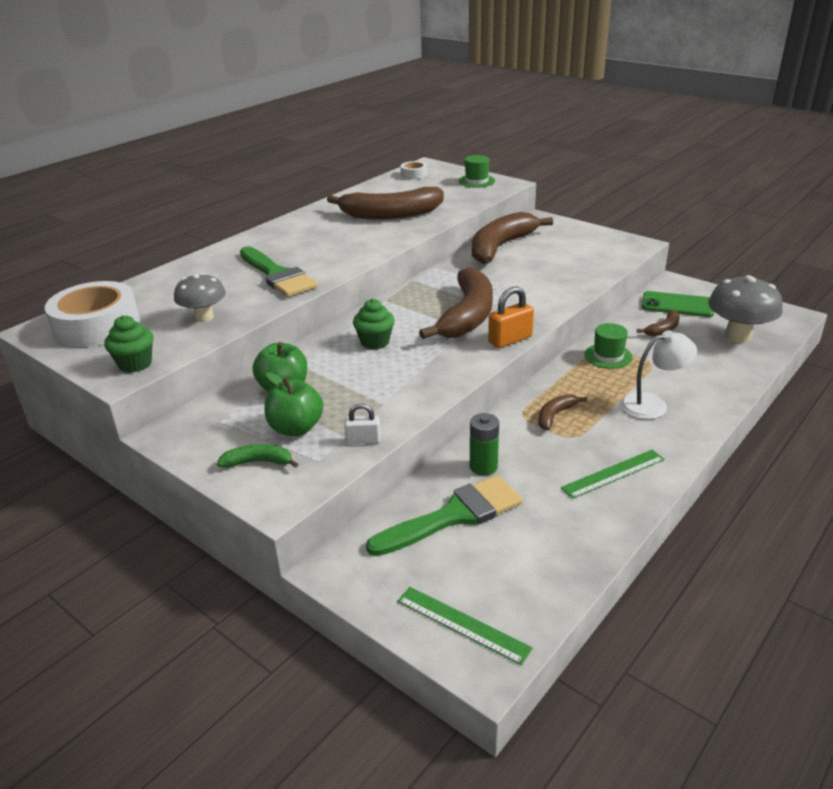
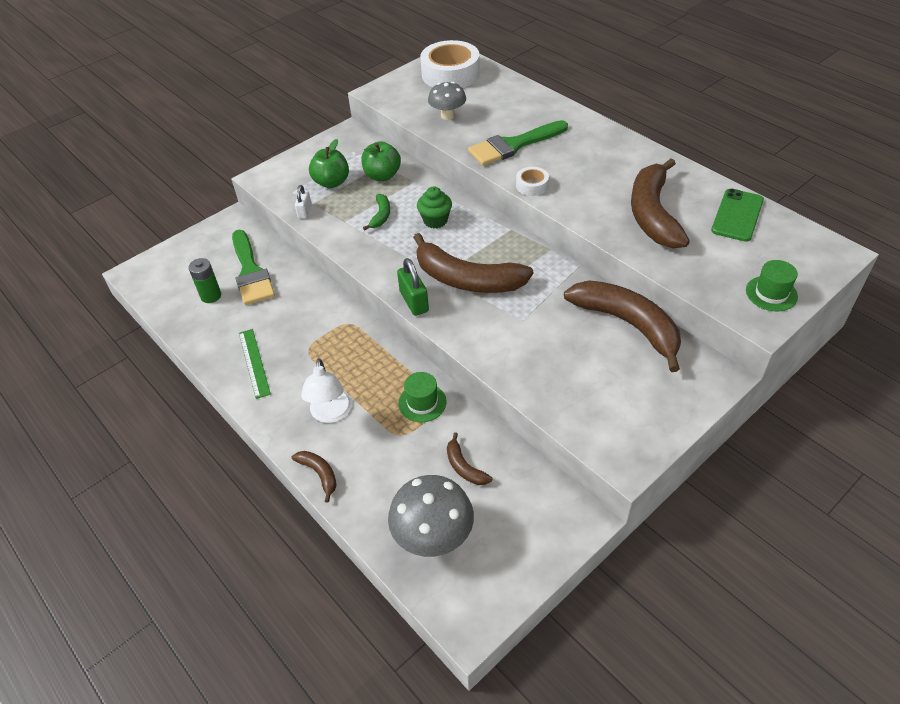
camera: 100 degrees right, 15 degrees up
(135, 364) = (390, 95): green cupcake -> none
(258, 462) = (302, 169): green banana -> green banana (381, 215)
(414, 174) = (795, 239): white tape -> white tape (532, 185)
(462, 624) = (165, 267): green ruler -> none
(483, 467) = (293, 292): green battery -> green battery (211, 296)
(510, 340) = (414, 301): orange padlock -> green padlock
(555, 415) = (339, 343): brown banana -> brown banana (319, 474)
(677, 305) = (519, 501): green phone -> green phone (737, 215)

